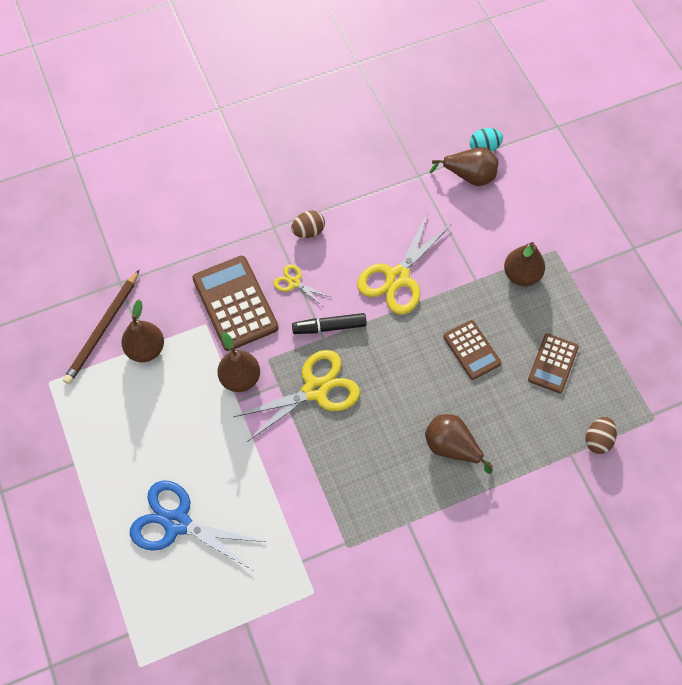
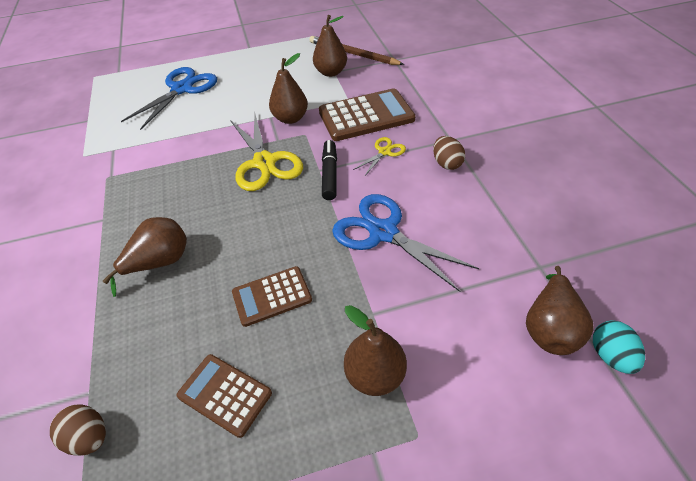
camera: 100 degrees right, 15 degrees down
(398, 277) = (383, 232): yellow scissors -> blue scissors

